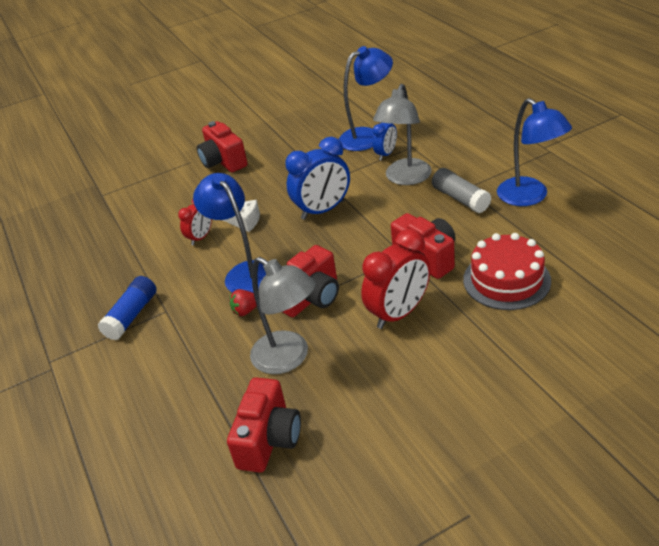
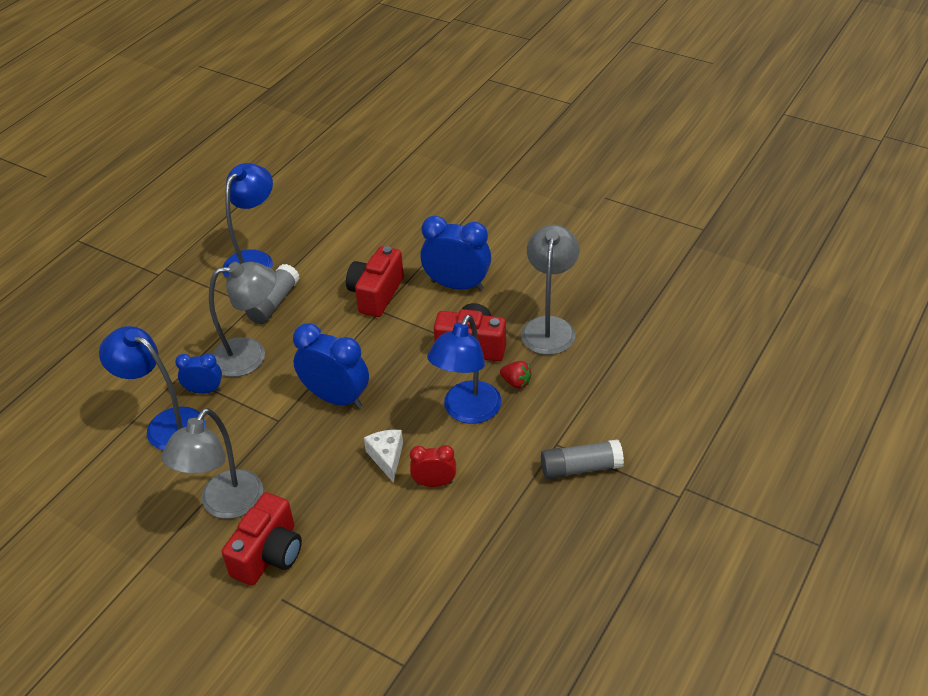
camera: 125 degrees left, 5 degrees up
(132, 316) = (580, 468): blue glue stick -> grey glue stick
(269, 439) = (629, 301): red camera -> none
(276, 151) = (225, 505): none -> grey lamp
(399, 313) = (457, 285): red clock -> blue clock
(506, 280) = (381, 241): red cake -> none

